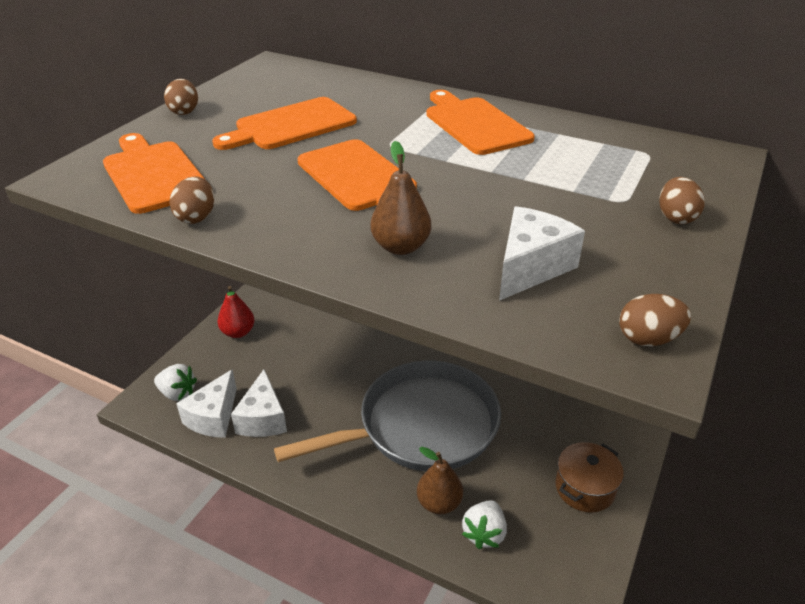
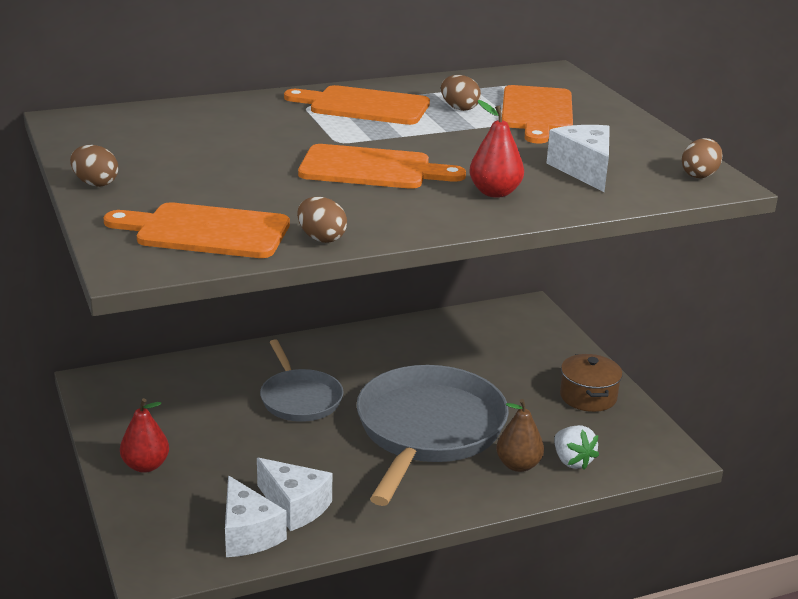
camera: 50 degrees left, 10 degrees down
(177, 393) = (177, 542): white strawberry -> none
(291, 125) = (225, 157): orange cutting board -> orange cutting board (536, 112)
(380, 345) = (300, 399): none -> grey pan
(401, 247) = (495, 192): brown pear -> red pear
(676, 217) = (598, 115): brown egg -> brown egg (459, 108)

